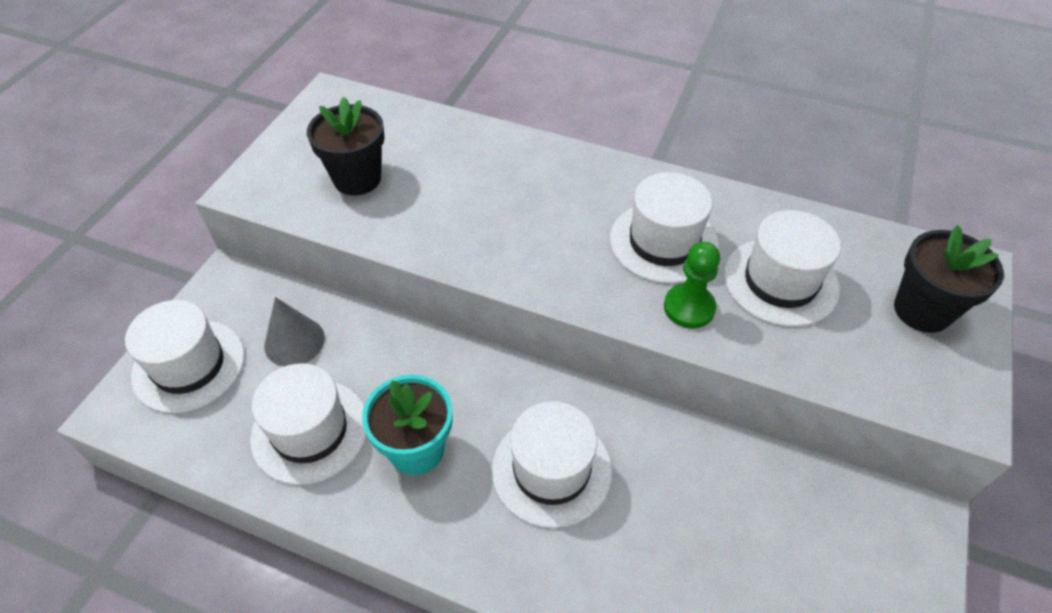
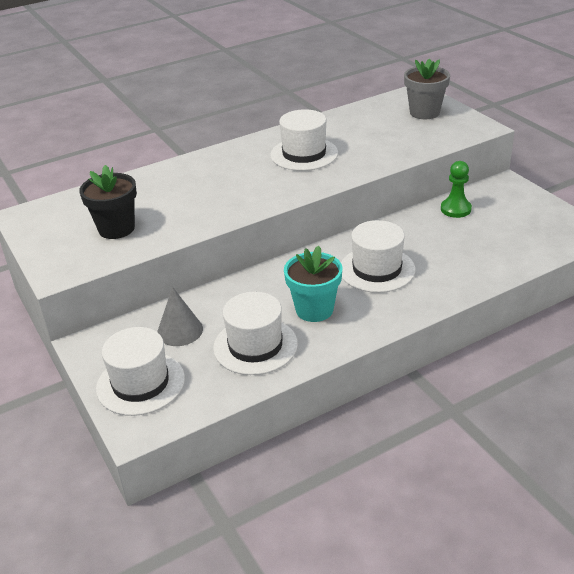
camera: 50 degrees left, 15 degrees down
(689, 307) = (352, 164): green pawn -> green pawn (455, 209)
(780, 281) = (367, 136): white hat -> none
(922, 310) = (424, 112): black flower pot -> grey flower pot

